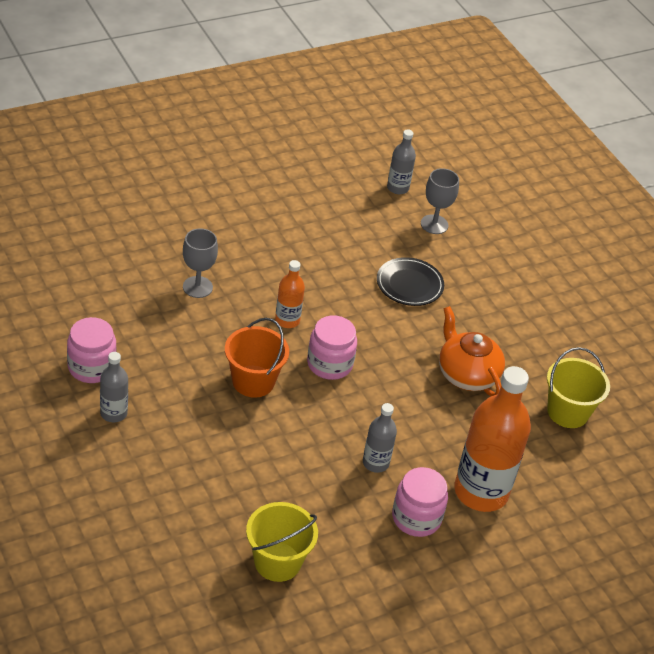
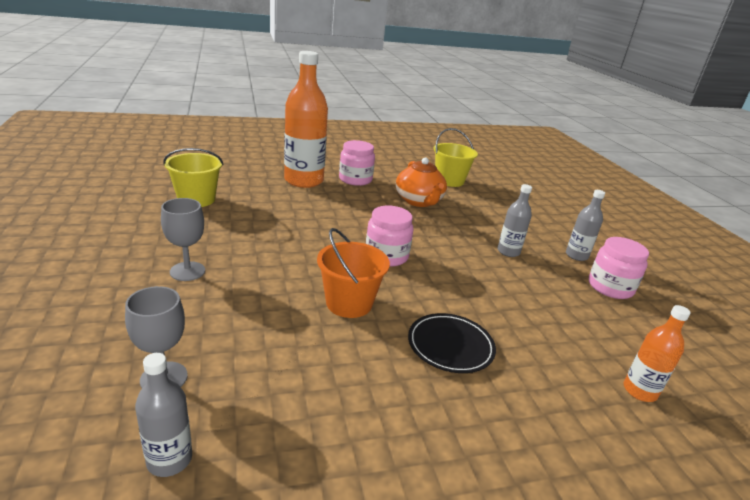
camera: 165 degrees left, 15 degrees down
(197, 287) = (522, 342): grey goblet -> grey goblet (187, 271)
(253, 381) = (459, 256): orange bucket -> orange bucket (349, 303)
(287, 320) = (420, 294): orange bottle -> orange bottle (639, 391)
(375, 463) = (371, 202): grey bottle -> grey bottle (508, 252)
(409, 284) = (262, 306): black plate -> black plate (450, 346)
(467, 374) = (262, 230): orange teapot -> orange teapot (419, 201)

